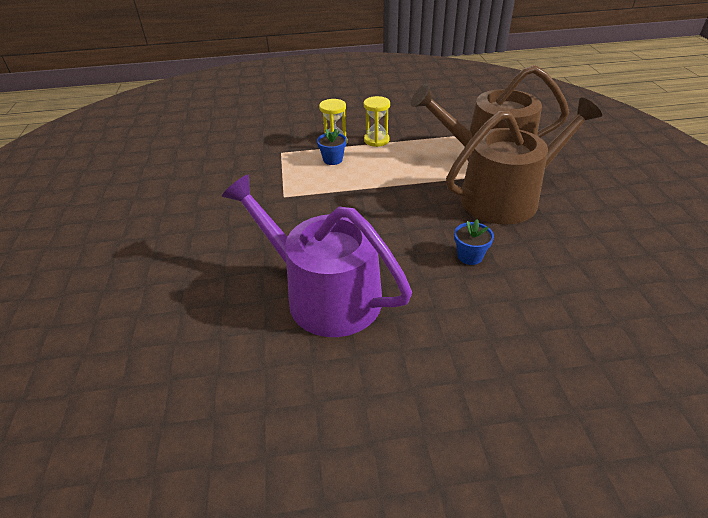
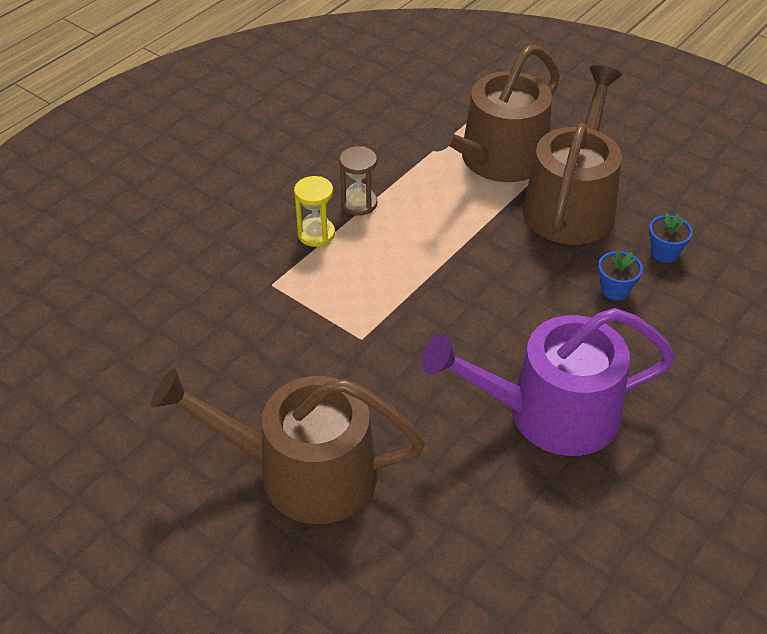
camera: 45 degrees left, 5 degrees up
(163, 235) = (302, 472): none -> brown watering can
(333, 159) = (347, 259): blue flower pot -> blue flower pot (664, 253)
(376, 140) = (359, 203): yellow hourglass -> brown hourglass

